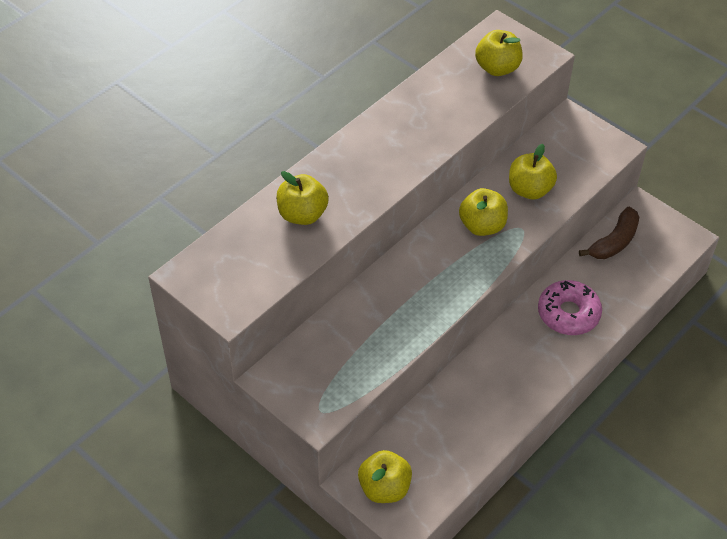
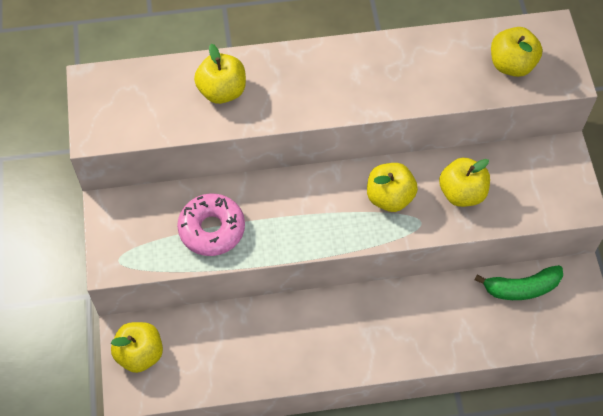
camera: 40 degrees right, 10 degrees up
(568, 313) = (418, 321): pink donut -> pink donut (212, 229)
(614, 242) = (521, 288): brown banana -> green banana

